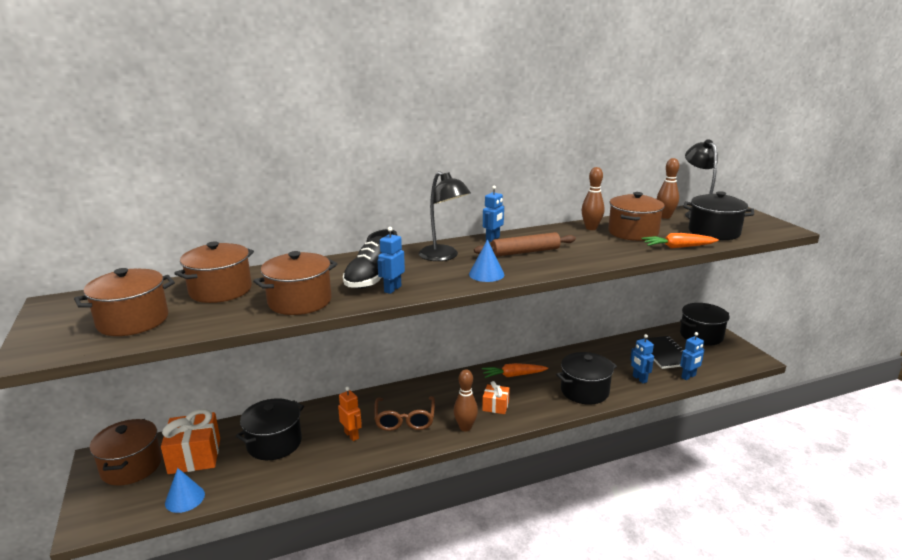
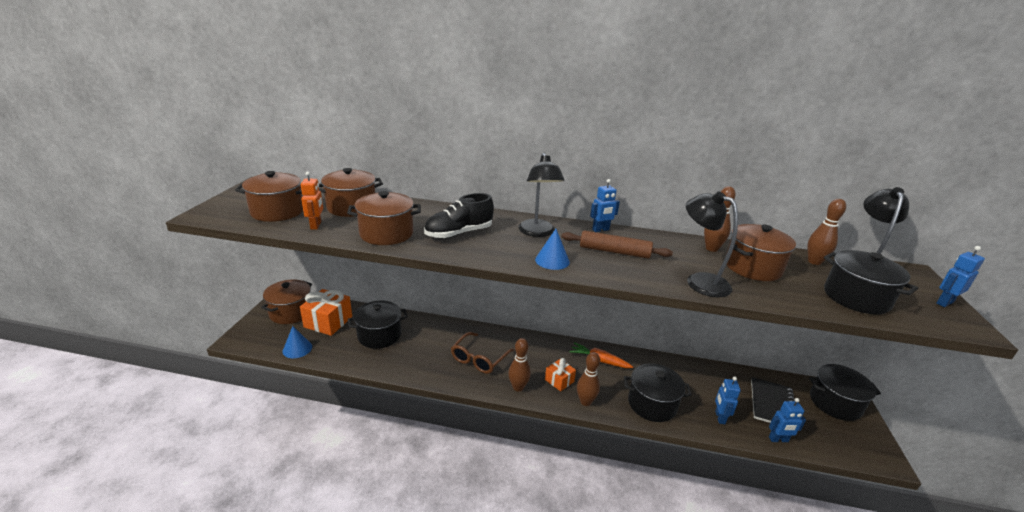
camera: 30 degrees right, 5 degrees up
(351, 435) = (432, 353): orange robot -> orange robot (316, 225)
(392, 289) = (461, 247): blue robot -> blue robot (944, 302)
(533, 413) = (585, 402): none -> brown bowling pin
(611, 253) = (699, 281): none -> black lamp
(678, 247) = (786, 300): orange carrot -> none

